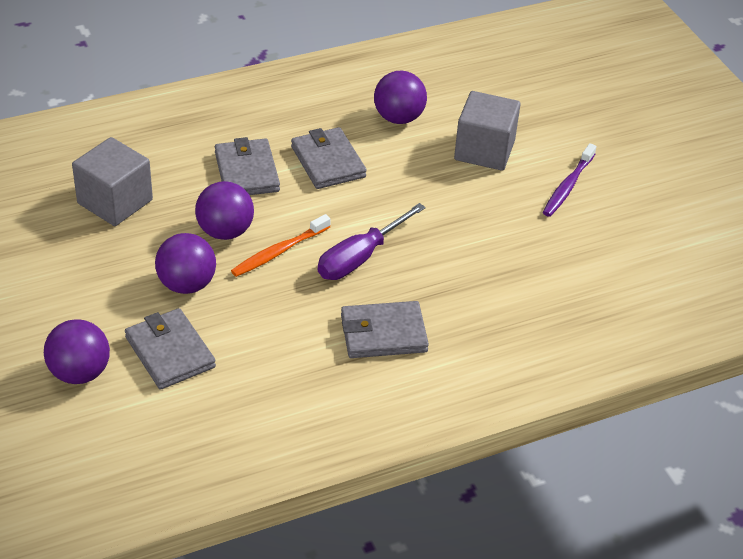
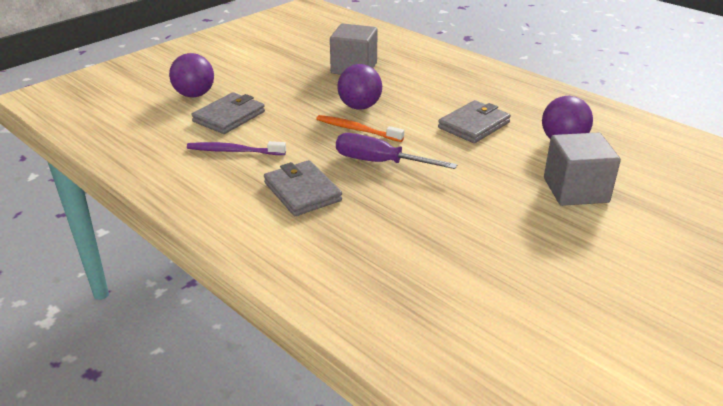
camera: 70 degrees right, 10 degrees down
(187, 284) = (297, 107): purple ball -> none
(246, 172) = (428, 99): grey wallet -> none
(568, 186) = (584, 248): purple toothbrush -> purple toothbrush (234, 151)

